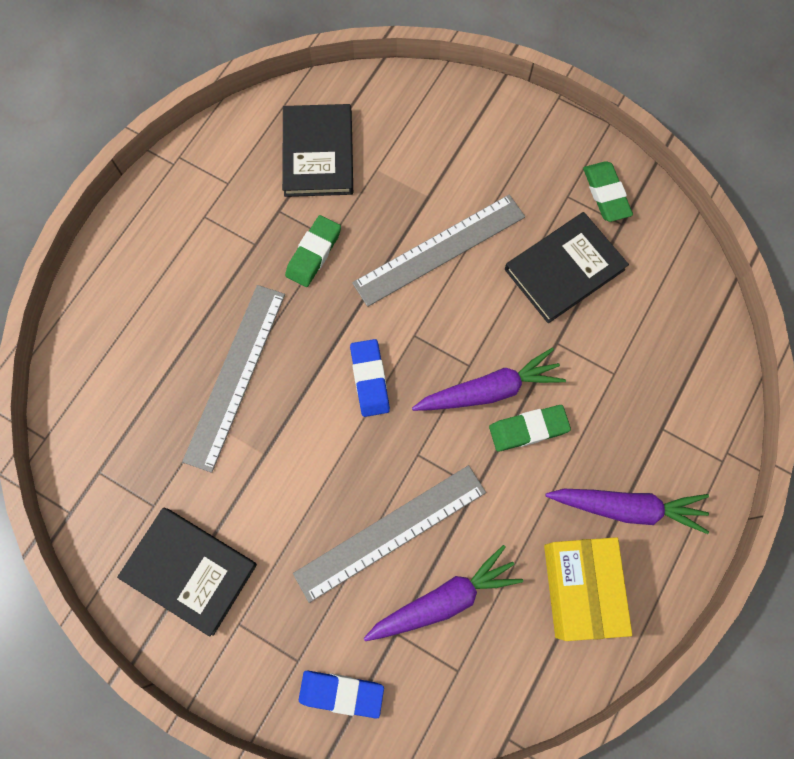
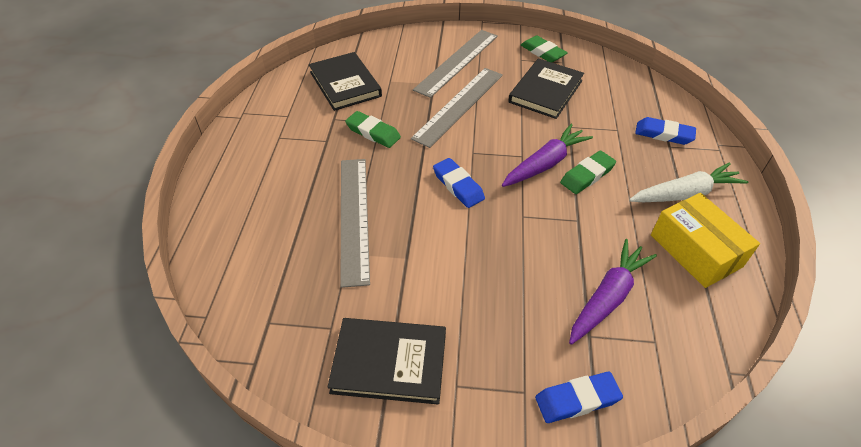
camera: 25 degrees left, 25 degrees down
(314, 253) = (373, 132): green eraser -> green eraser turned 60 degrees counterclockwise
(390, 532) = (536, 270): grey ruler -> grey ruler (457, 62)
(626, 507) = (684, 194): purple carrot -> white carrot
(668, 406) = (663, 134): none -> blue eraser

